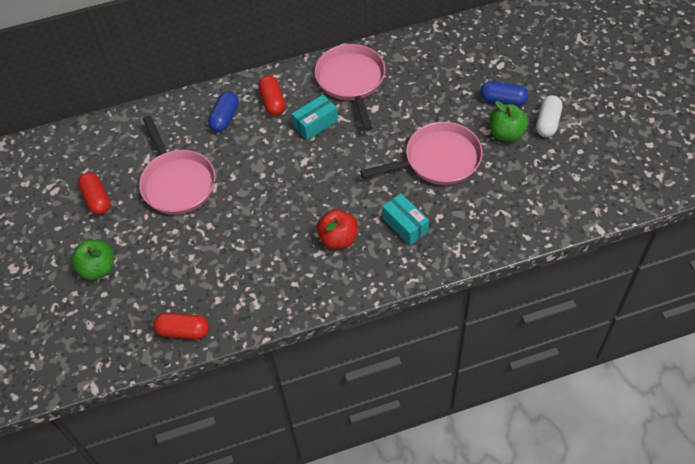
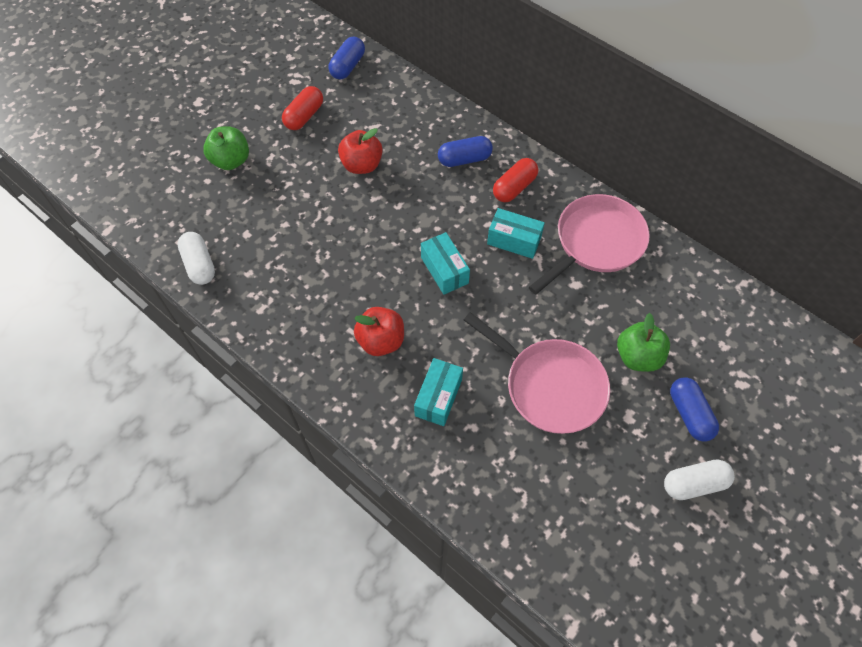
camera: 55 degrees right, 5 degrees up
(72, 149) = (347, 66): none -> blue capsule
(177, 182) = (362, 165): pink pan -> red apple
(183, 331) = (199, 264): red capsule -> white capsule
(309, 175) = (444, 270): none -> turquoise box
(506, 133) = (641, 443): green apple -> green apple (638, 356)

